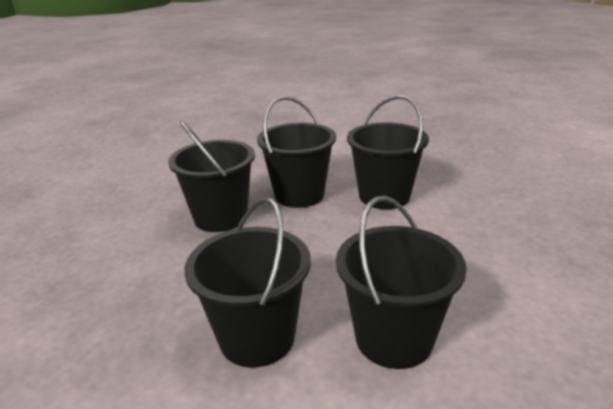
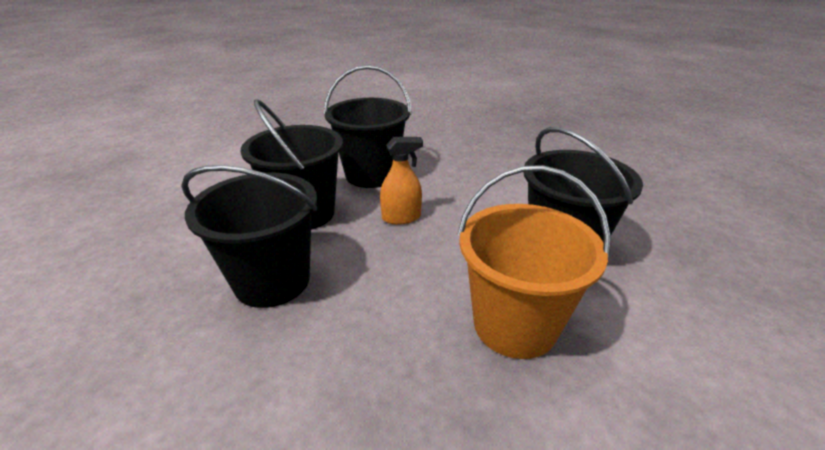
camera: 60 degrees left, 5 degrees up
(257, 337) = (515, 325): black bucket -> orange bucket
(340, 233) = (401, 217): none -> orange spray bottle

